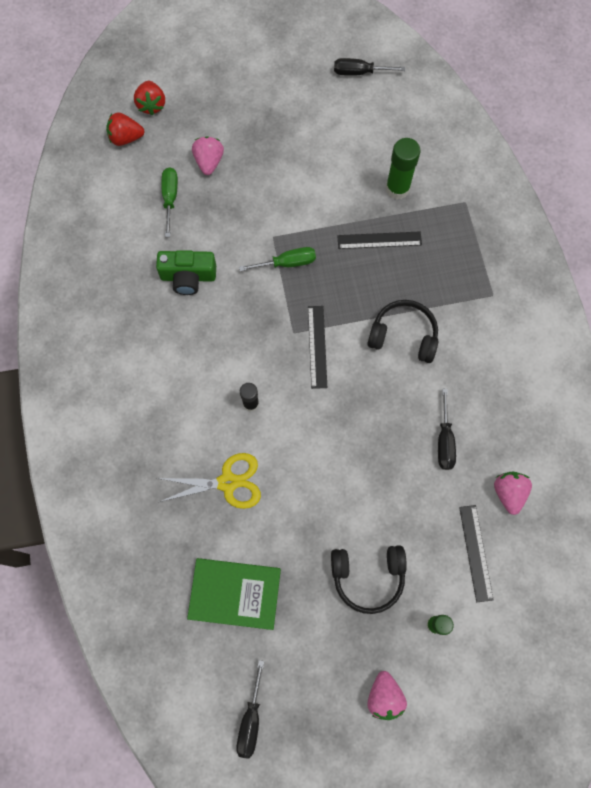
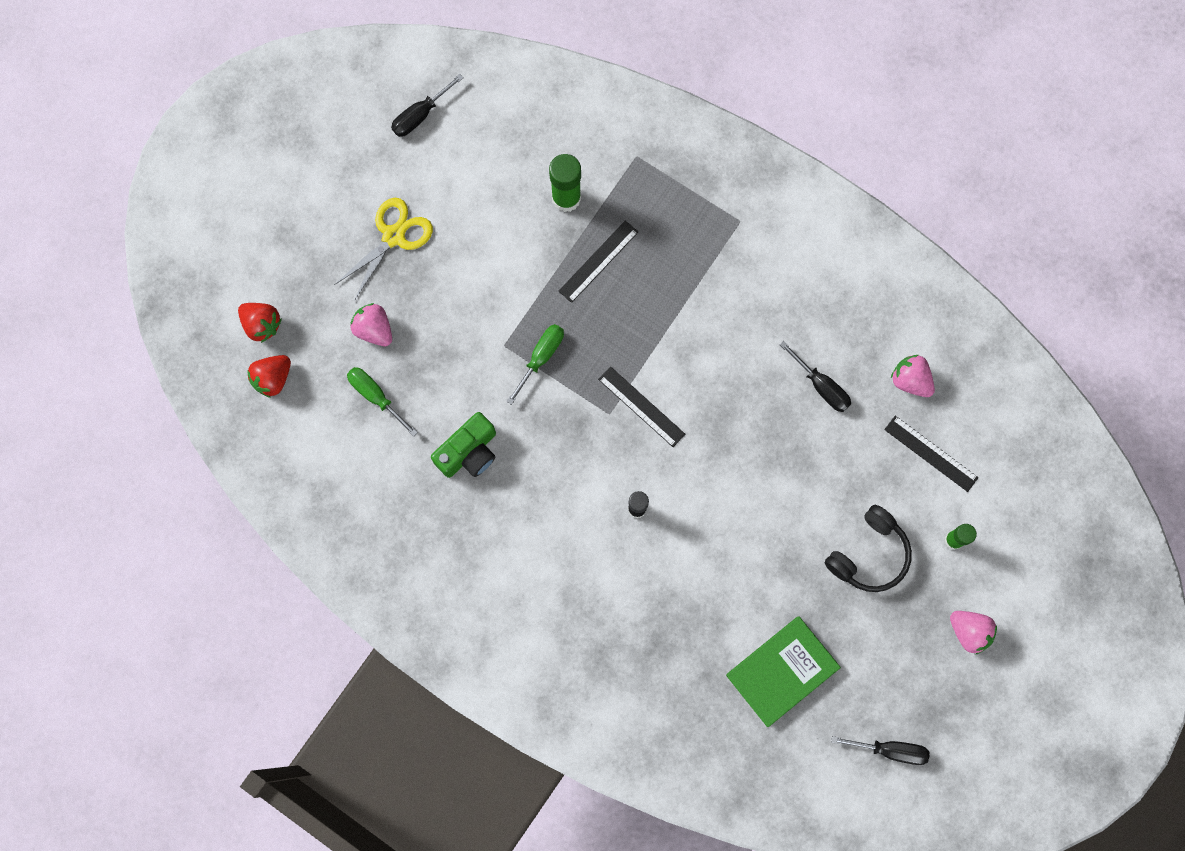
camera: 45 degrees left, 5 degrees up
(227, 482) = (685, 591): yellow scissors -> yellow scissors (393, 236)
(251, 719) = (890, 750): black screwdriver -> black screwdriver turned 45 degrees counterclockwise
(403, 336) = (702, 328): black headphones -> none

